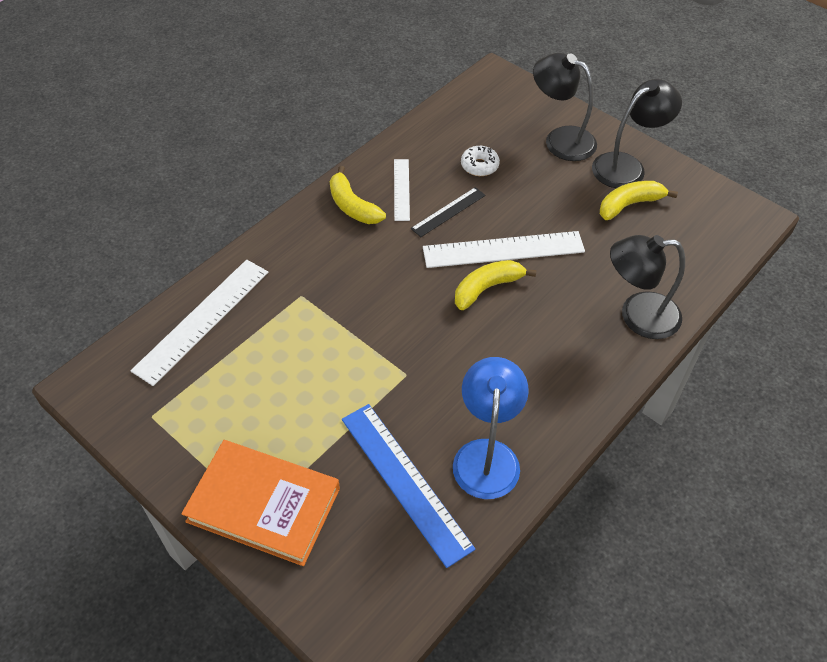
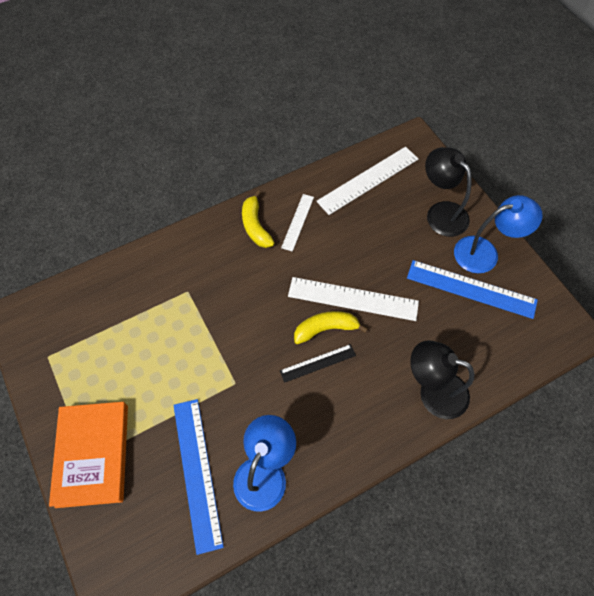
camera: 20 degrees right, 10 degrees up
(202, 320) = (111, 290): white ruler -> white ruler (368, 180)
(264, 504) = (93, 454): orange book -> orange book turned 45 degrees clockwise
(448, 212) = (325, 252): black ruler -> black ruler (318, 363)
(479, 166) = (366, 218): white donut -> none
(627, 166) = (485, 252): black lamp -> blue lamp
(629, 205) = (471, 289): yellow banana -> blue ruler

